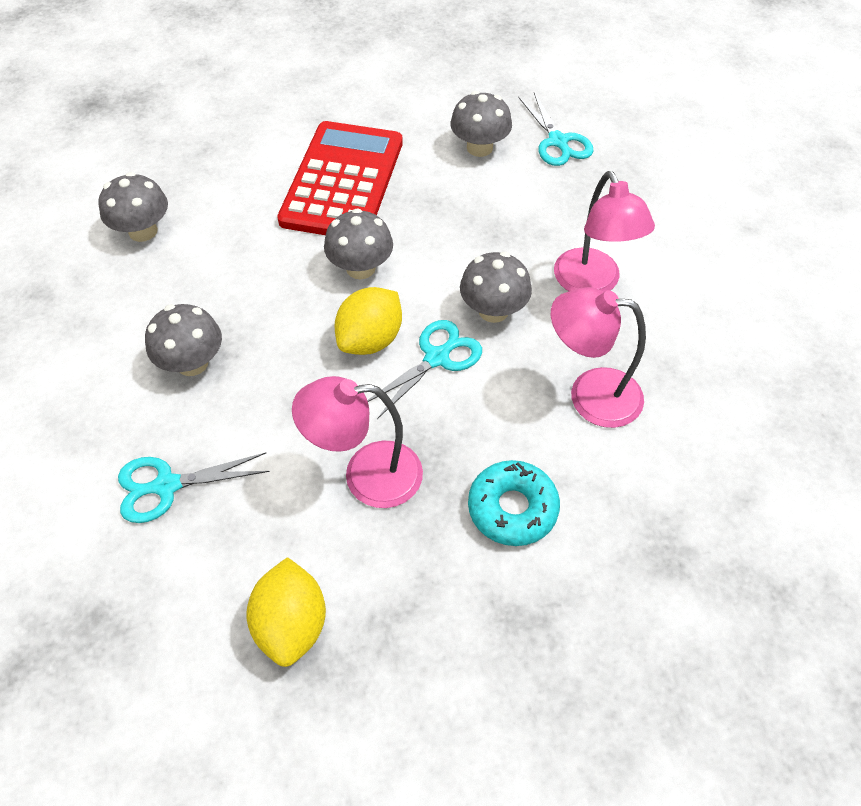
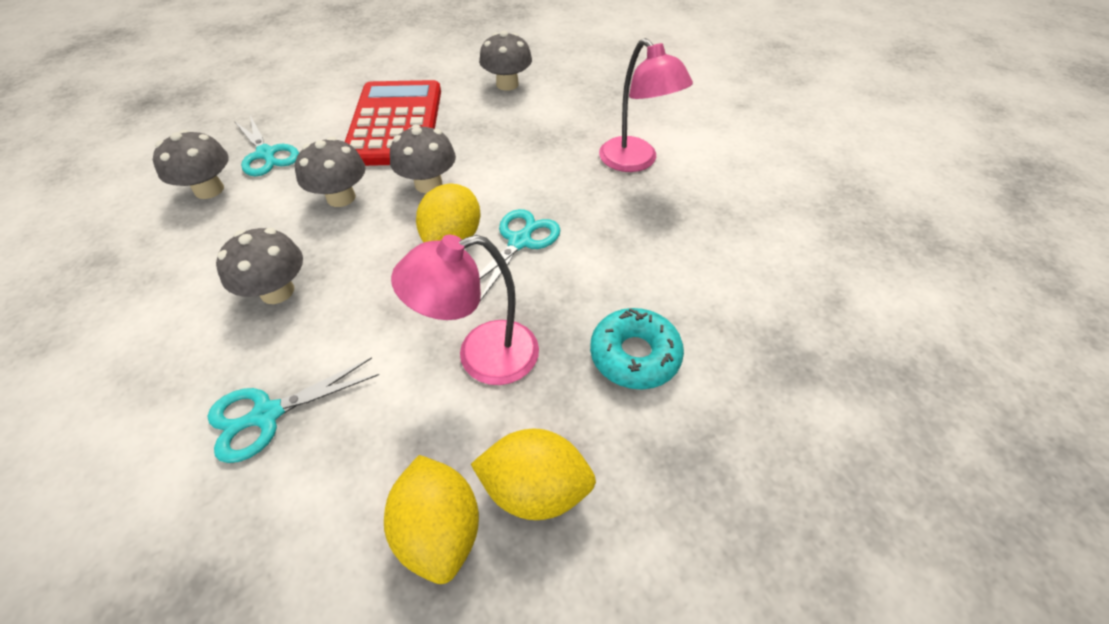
camera: 15 degrees left, 5 degrees down
(381, 611) = (535, 489): none -> yellow lemon
(493, 310) = (558, 196): grey mushroom -> grey mushroom (341, 197)
(558, 141) = (569, 72): turquoise scissors -> turquoise scissors (266, 154)
(590, 395) = (667, 245): pink lamp -> none

